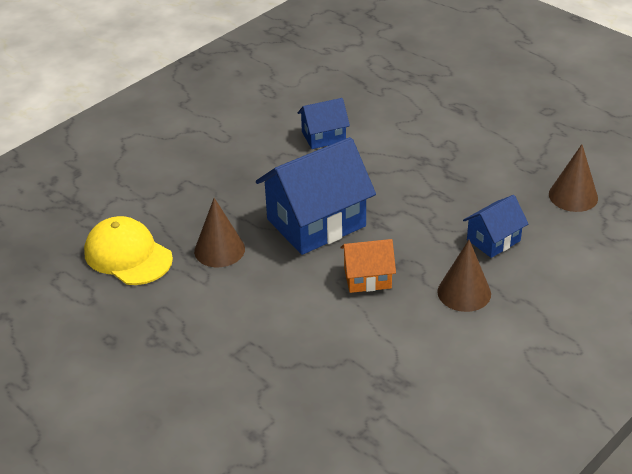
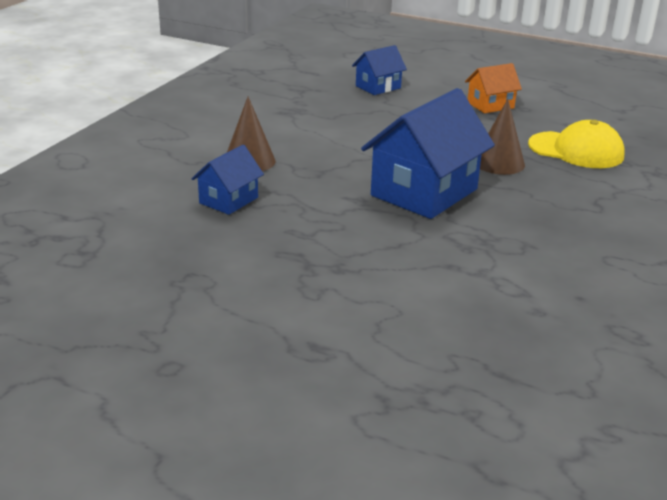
camera: 160 degrees right, 10 degrees down
(323, 136) = (487, 278): blue house -> blue house (378, 87)
(367, 278) = (344, 160): orange house -> orange house (490, 105)
(573, 196) = (136, 252): brown cone -> none

